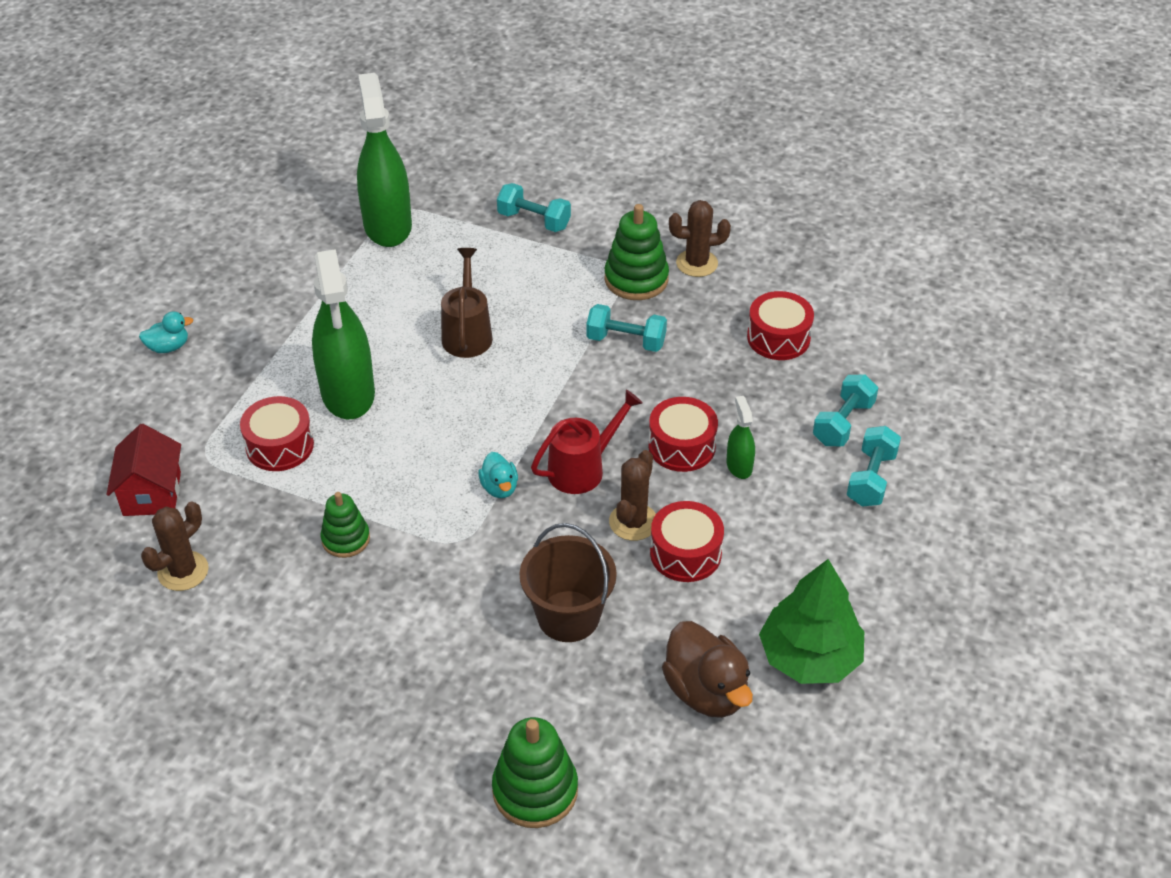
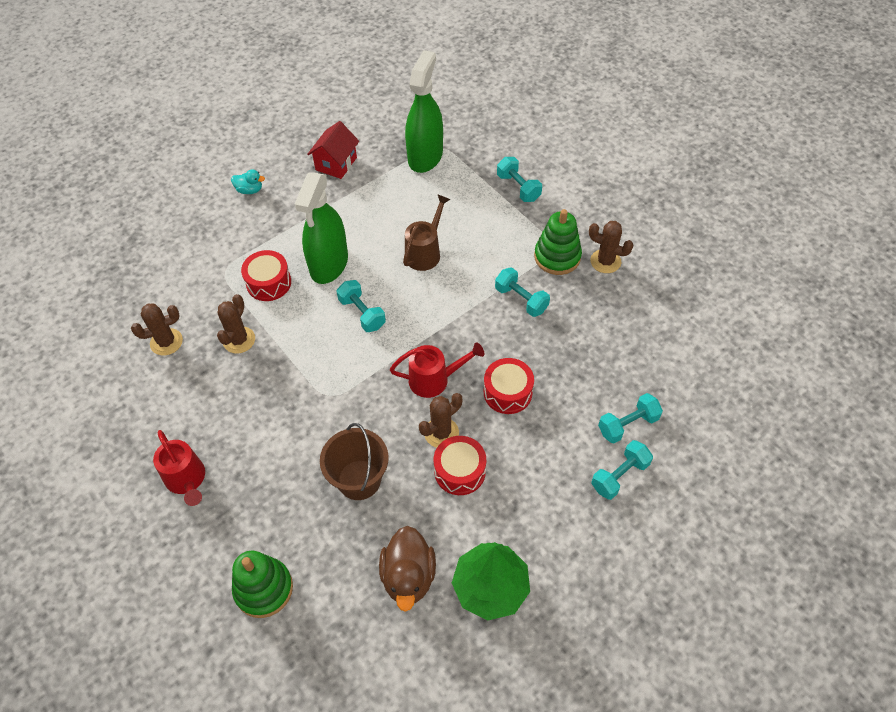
camera: 30 degrees right, 10 degrees up
(152, 494) = (181, 283): red house -> red house (336, 164)
(288, 527) = (239, 340): none -> brown cactus
(338, 718) = (187, 480): none -> red watering can
(346, 539) = (265, 363): green stacking toy -> none
(435, 432) = (362, 313): none -> turquoise dumbbell
(499, 488) = (375, 370): turquoise duck -> none
(739, 466) = (536, 424): green spray bottle -> none
(778, 338) = (625, 340): red drum -> none

